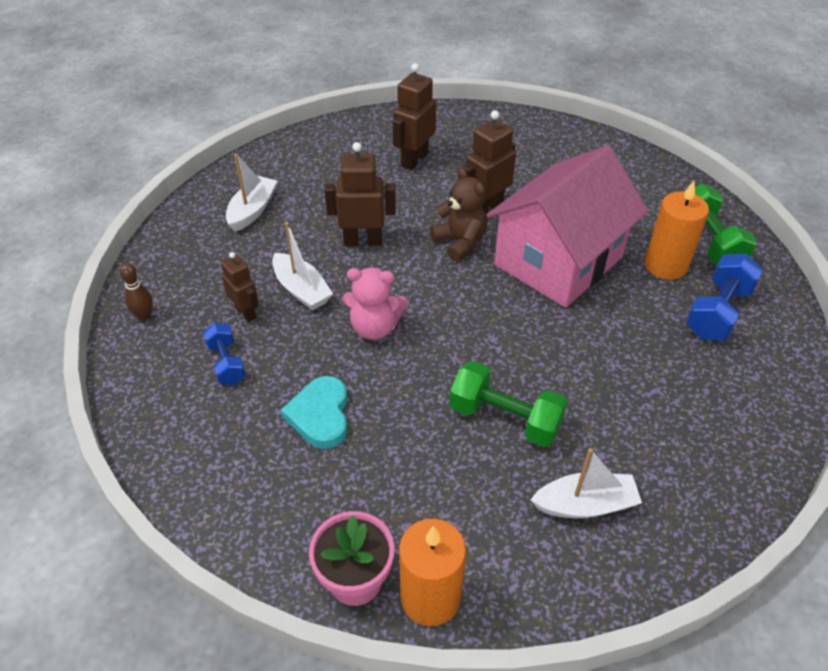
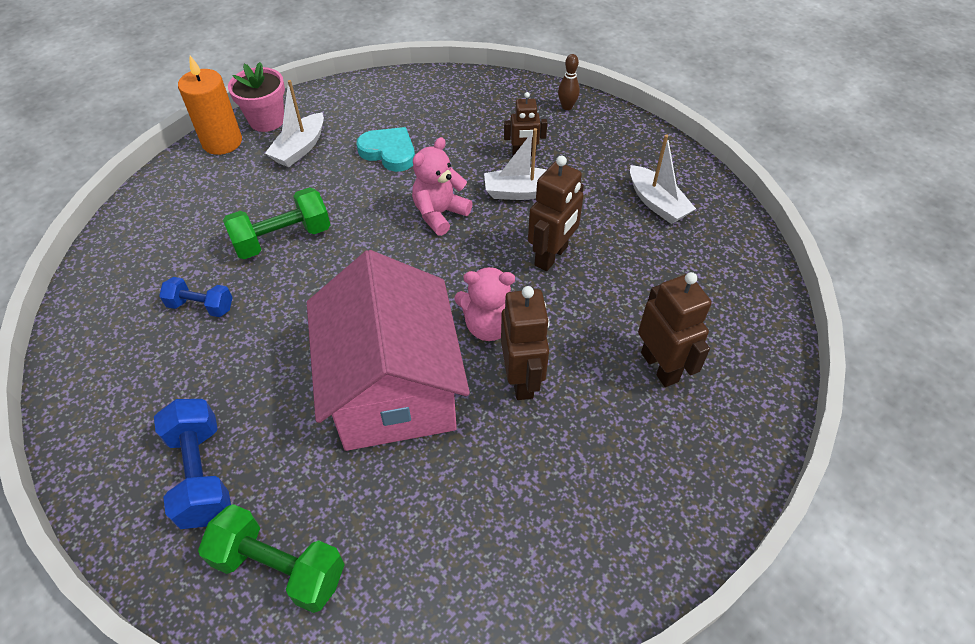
camera: 125 degrees right, 5 degrees up
(226, 363) = (480, 128): blue dumbbell -> blue dumbbell (201, 306)
(460, 242) = (489, 326): brown teddy bear -> pink teddy bear
(585, 504) = (180, 238): white boat -> white boat (300, 148)
(665, 265) = (296, 483): orange candle -> none

